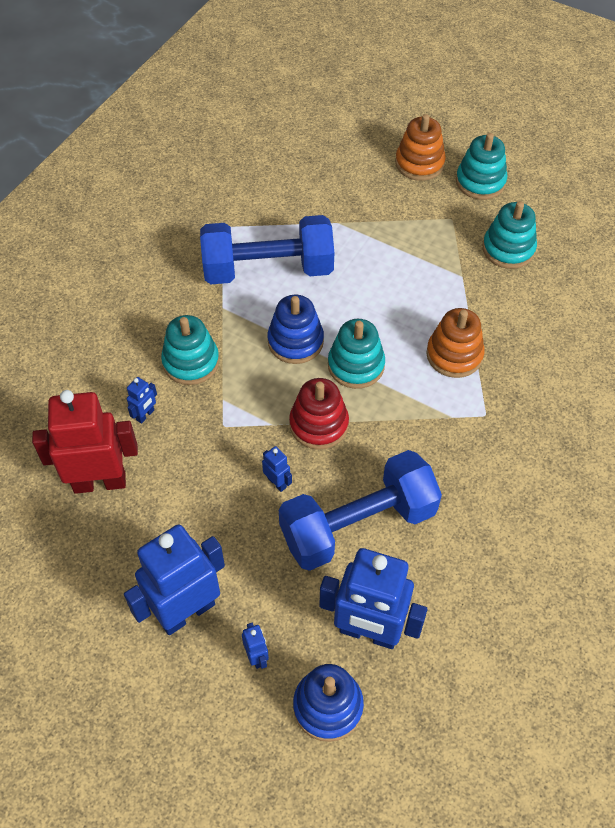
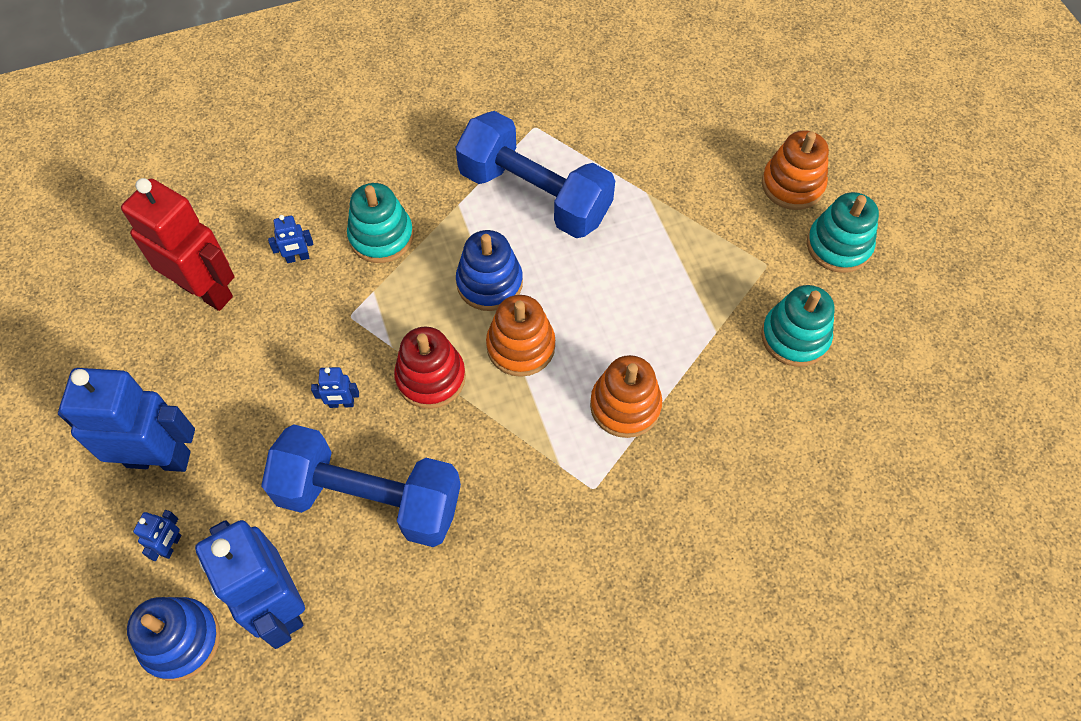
camera: 40 degrees right, 5 degrees up
(277, 483) = (341, 404): blue robot -> blue robot turned 90 degrees clockwise
(356, 365) = (521, 346): turquoise stacking toy -> orange stacking toy

